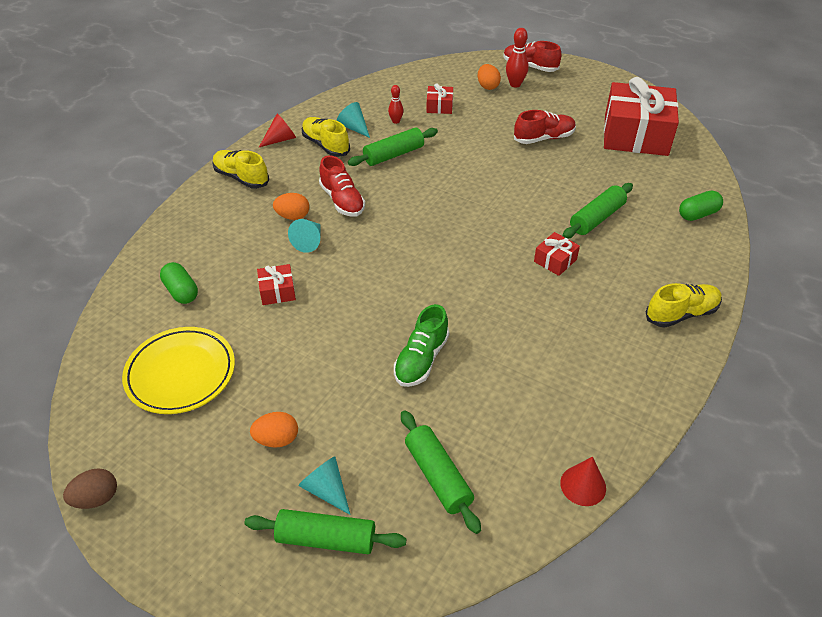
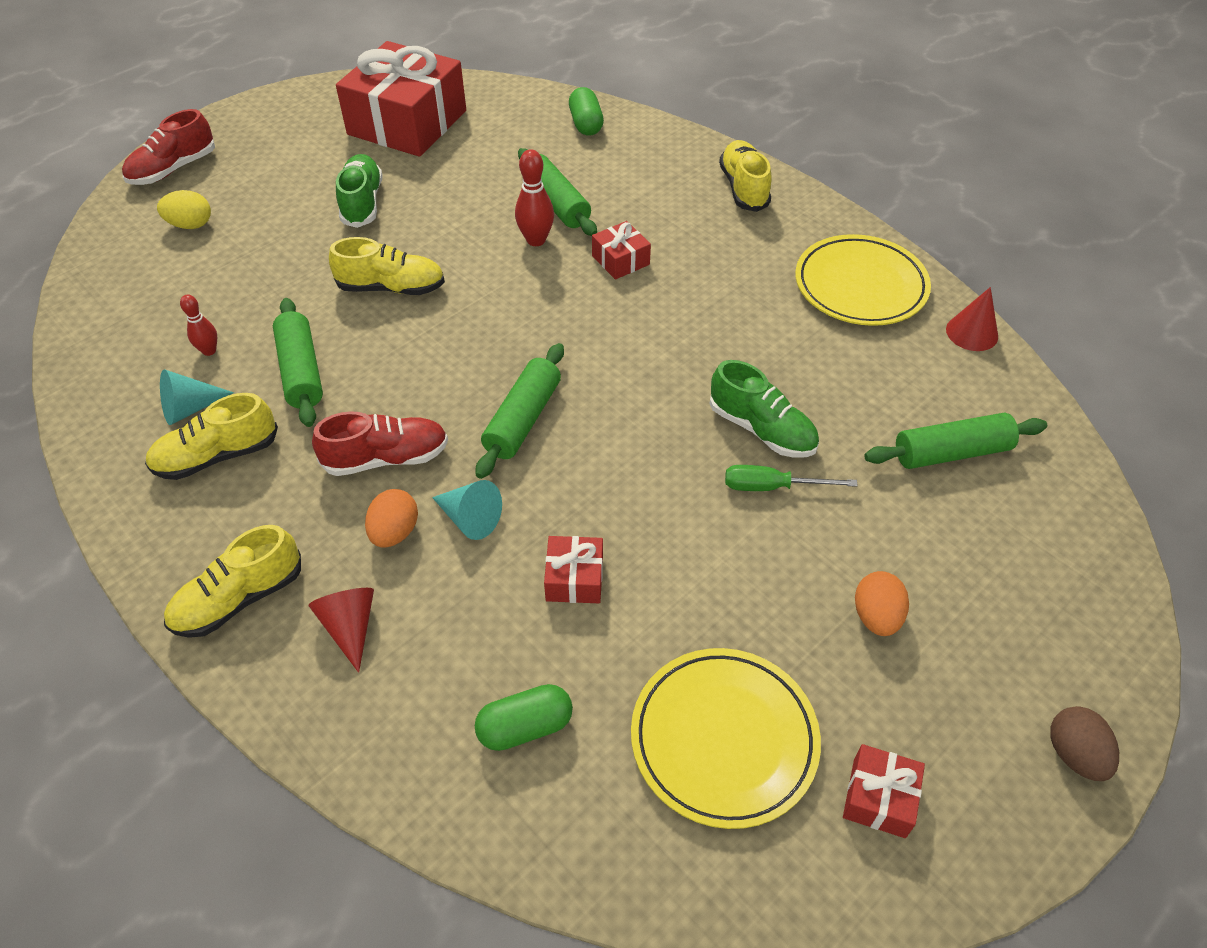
camera: 75 degrees left, 5 degrees up
(96, 498) = (963, 881): brown egg -> brown egg (1074, 754)
(280, 139) = (154, 521): red cone -> red cone (350, 627)
(326, 490) = (964, 570): turquoise cone -> none
(326, 539) = (1037, 581): green rolling pin -> green rolling pin (523, 419)
(371, 372) = (772, 487): none -> green screwdriver
(439, 106) = (205, 290): red gift -> red gift (879, 798)
(475, 168) = (391, 287): none -> yellow shoe
(487, 86) = (190, 225): orange egg -> yellow egg
(515, 84) = (208, 196): red bowling pin -> red bowling pin (536, 240)
(544, 138) = (362, 203): red shoe -> green shoe
(602, 402) = (860, 286): none -> yellow plate

